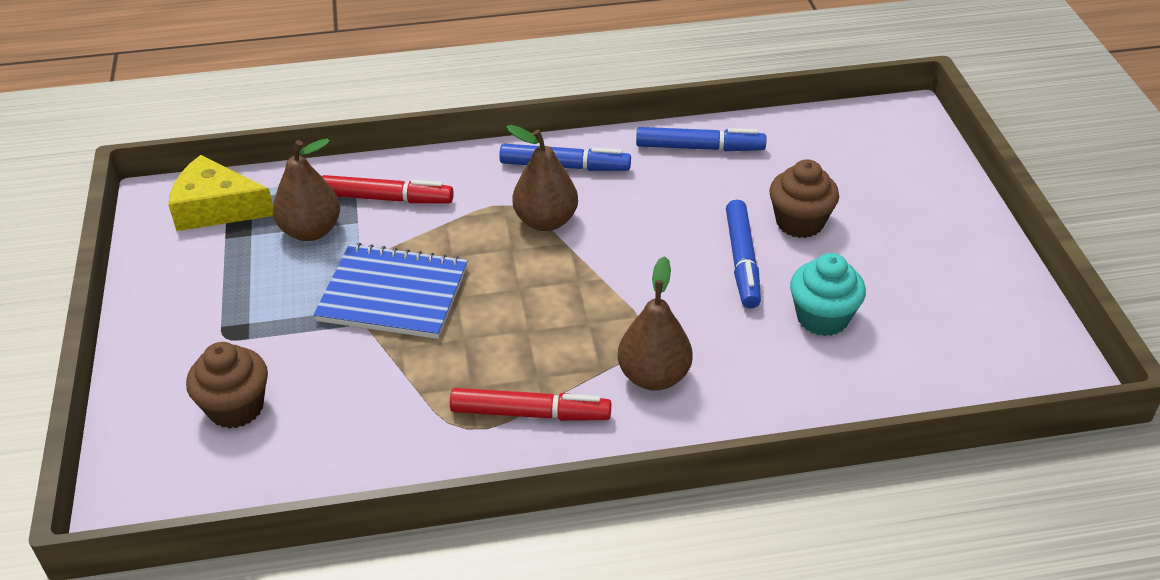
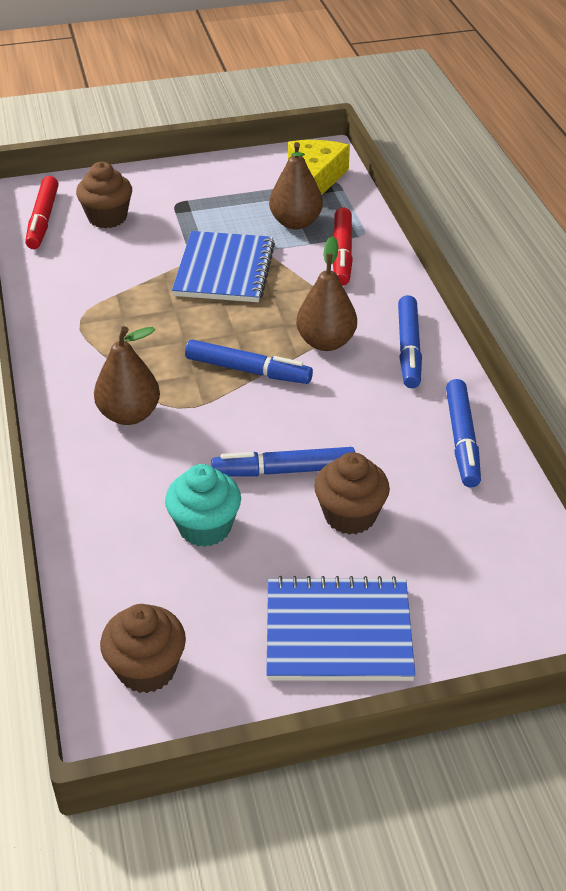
camera: 85 degrees right, 0 degrees up
(529, 413) = (92, 348): red marker -> red marker (43, 219)
(586, 281) = (247, 370): none -> blue marker
(936, 239) = (338, 632): none -> blue notebook
(1000, 358) = (147, 669): none -> brown cupcake

